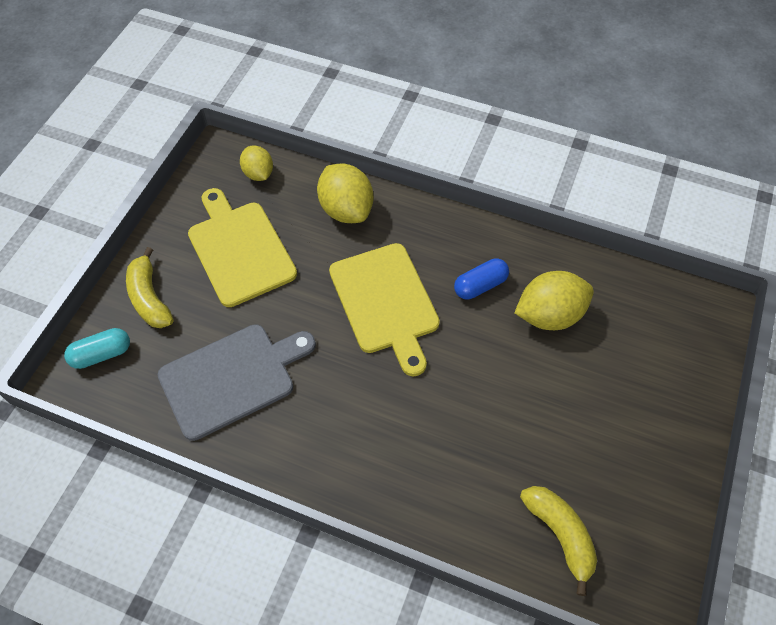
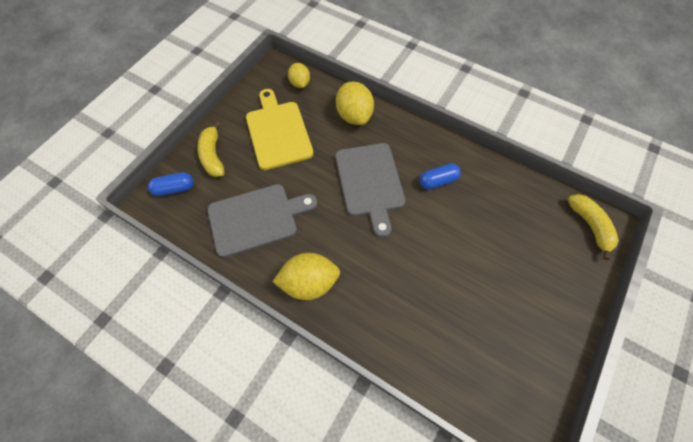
camera: 10 degrees right, 5 degrees up
(102, 354) = (174, 189): turquoise capsule -> blue capsule
(385, 302) = (370, 183): yellow cutting board -> grey cutting board
(549, 315) = (484, 209): yellow lemon -> yellow lemon (309, 282)
(560, 534) = (467, 370): yellow banana -> yellow banana (590, 226)

